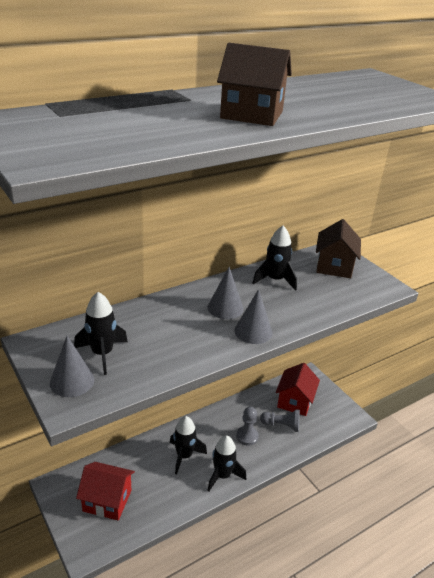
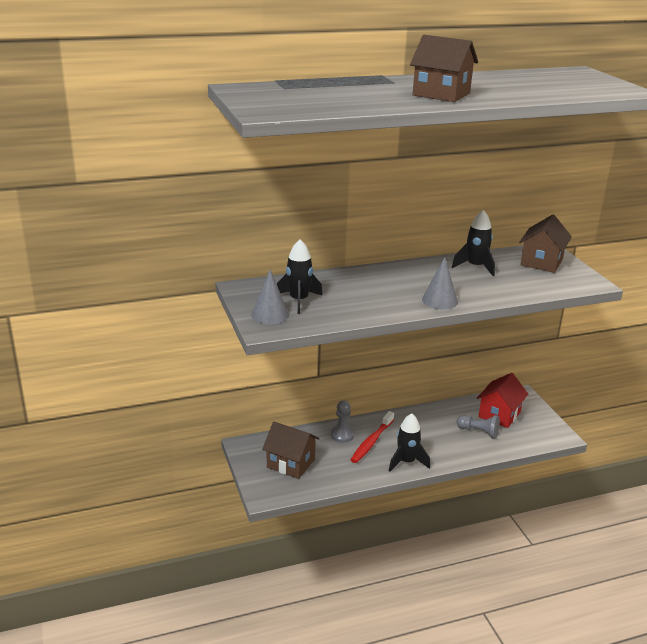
camera: 15 degrees right, 5 degrees down
(107, 500) = (290, 463): red house -> brown house
(184, 456) = (371, 442): black rocket -> red toothbrush
(225, 308) = (419, 282): grey cone -> none
(247, 436) = (439, 435): grey pawn -> grey pawn (342, 435)

